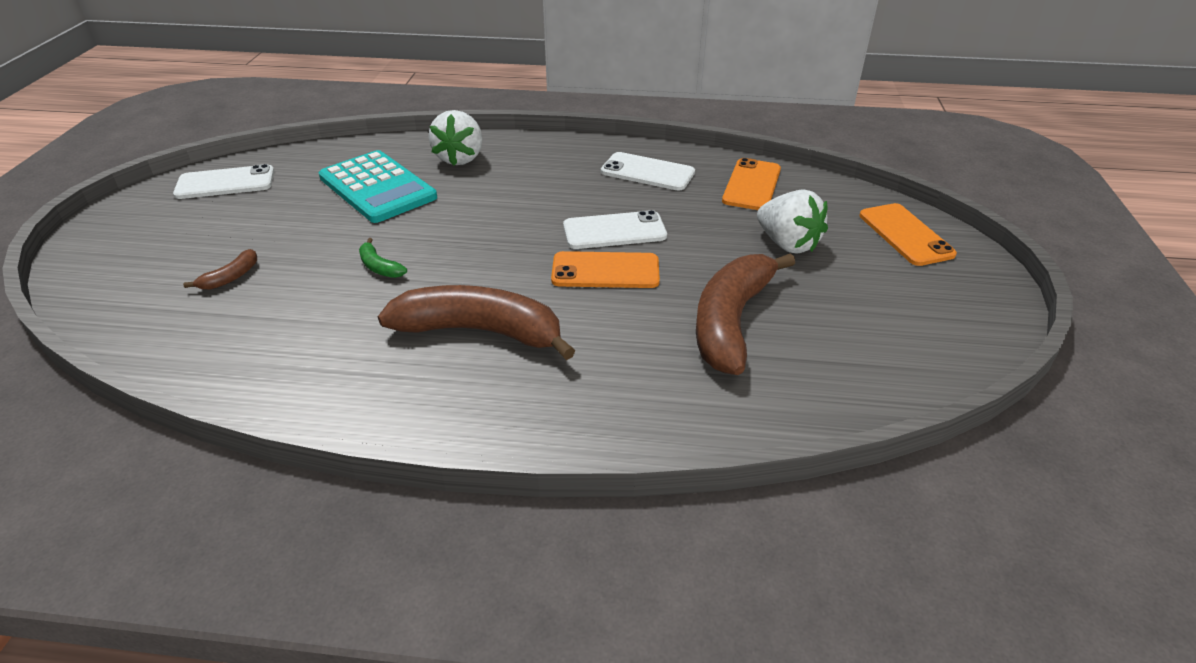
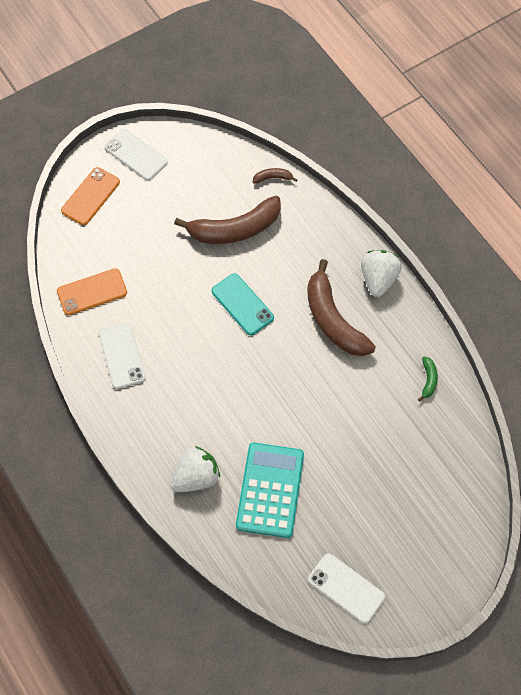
camera: 130 degrees left, 25 degrees up
(230, 277) = (405, 469): brown banana -> brown banana (273, 178)
(379, 267) = (333, 408): green banana -> green banana (428, 380)
(605, 271) = (242, 304): orange phone -> turquoise phone
(614, 231) = (203, 326): white phone -> white phone (136, 155)
(787, 244) = (146, 241): white strawberry -> white strawberry (378, 279)

